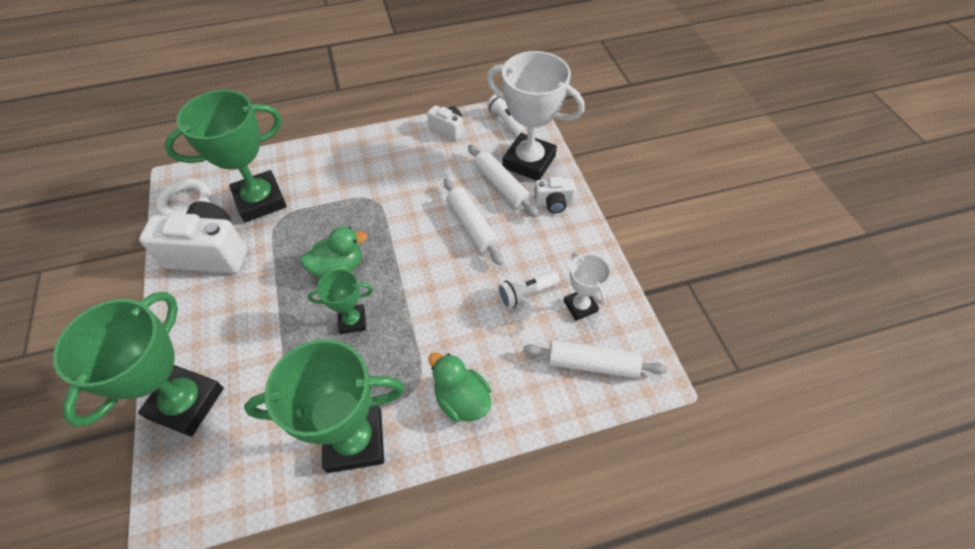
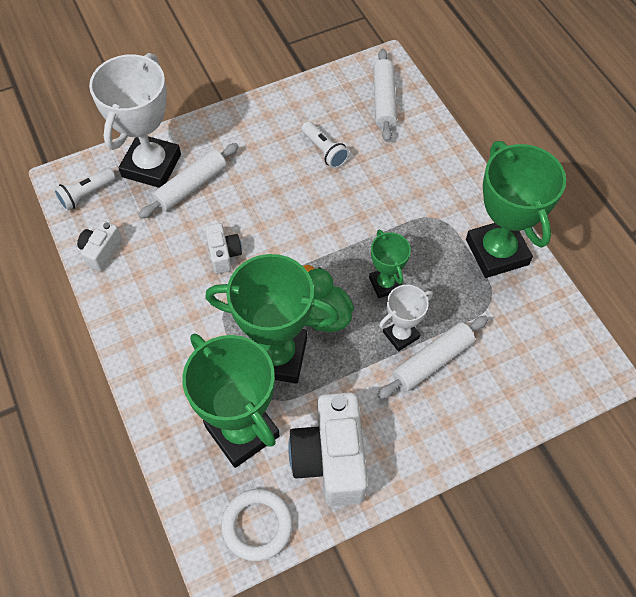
camera: 100 degrees left, 5 degrees up
(186, 403) = (507, 403): green trophy -> green trophy (277, 356)
(462, 399) = (439, 183): green duck -> none
(472, 226) = (251, 204): white rolling pin -> white rolling pin (432, 361)
(553, 203) = (210, 139): white camera -> white camera (224, 254)
(580, 306) = (329, 111): white trophy -> white trophy (401, 335)

